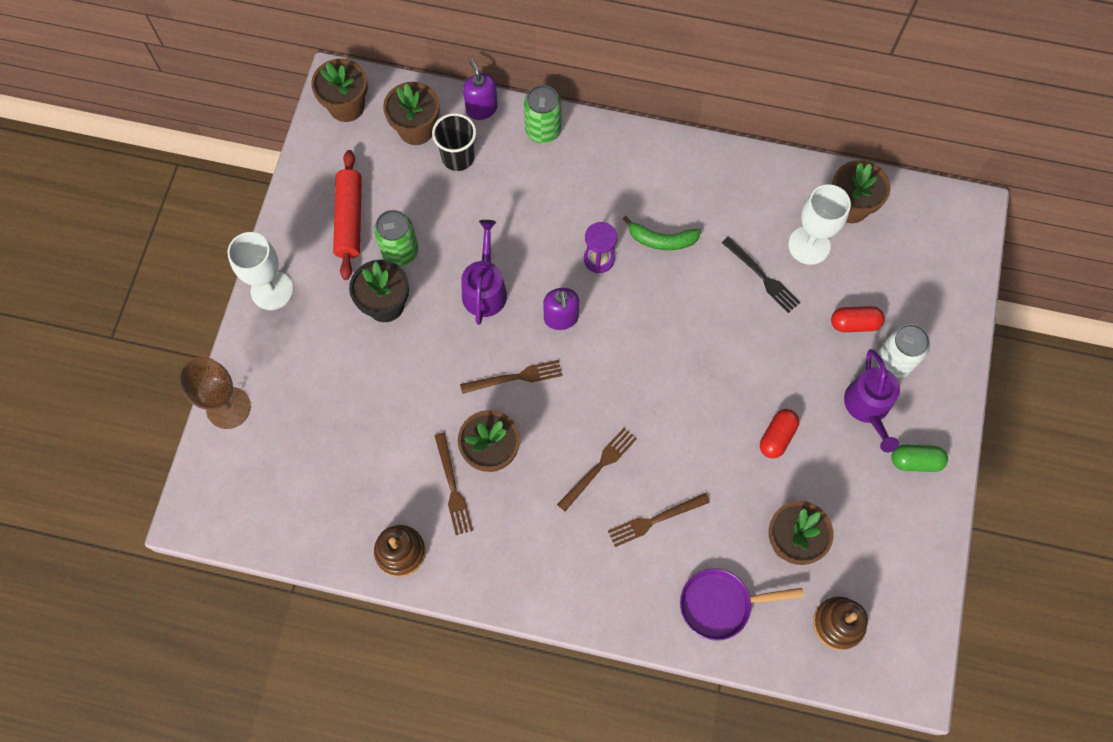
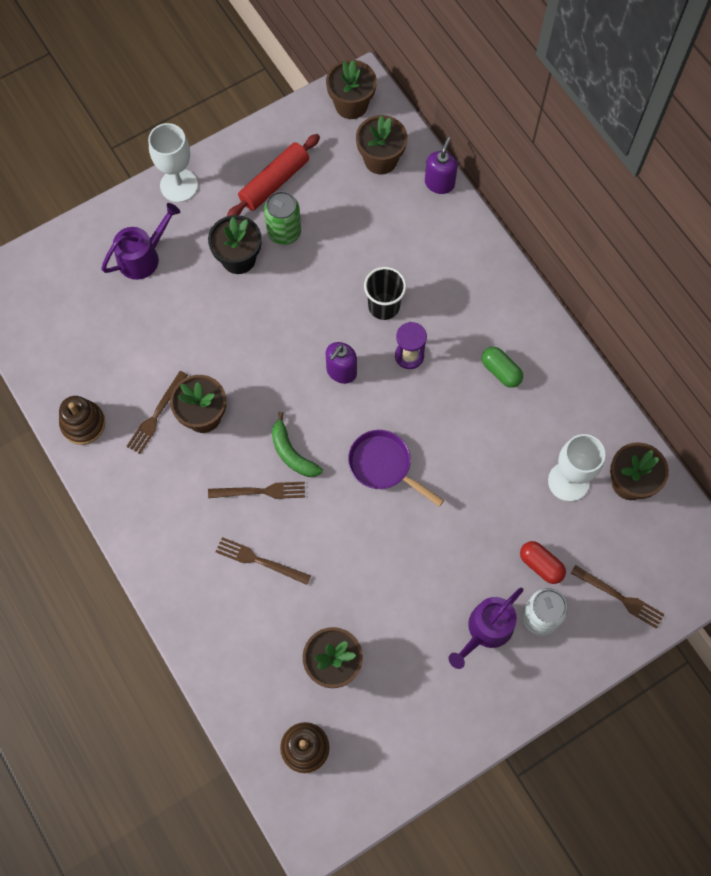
camera: 45 degrees right, 0 degrees up
(228, 408) = (77, 236): brown goblet -> none
(458, 157) = (388, 203): black cup -> black cup (384, 306)
(485, 289) = (312, 307): purple watering can -> purple watering can (143, 257)
(515, 377) = (270, 382): brown fork -> brown fork (620, 597)
(543, 130) = (465, 234): green can -> none
(661, 240) = (466, 382): green banana -> green banana (291, 453)
(721, 604) = (242, 657): purple pan -> purple pan (384, 466)
(762, 276) = (510, 471): black fork -> none
(777, 437) = (400, 587): red capsule -> none
(915, 461) = (479, 698): green capsule -> green capsule (501, 371)

